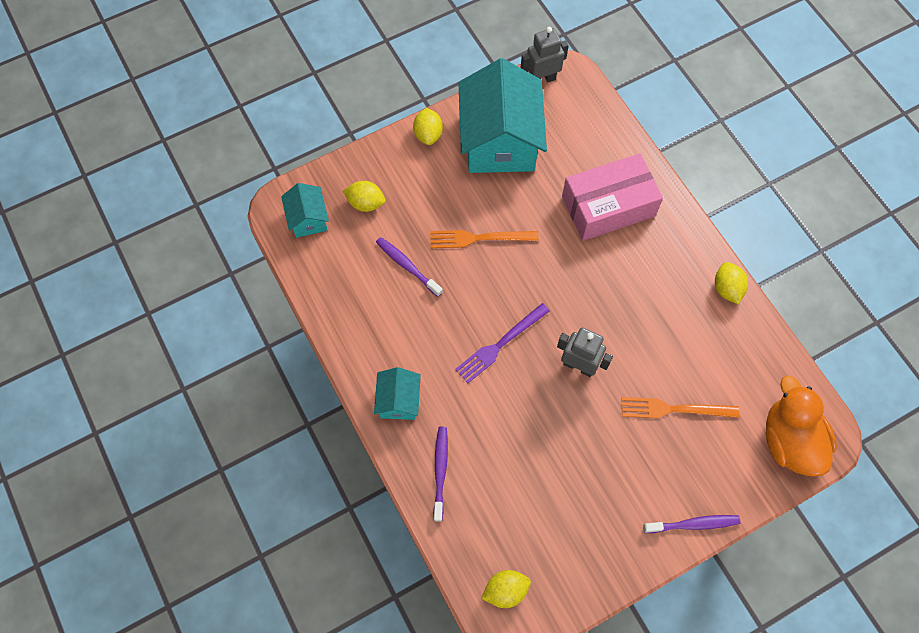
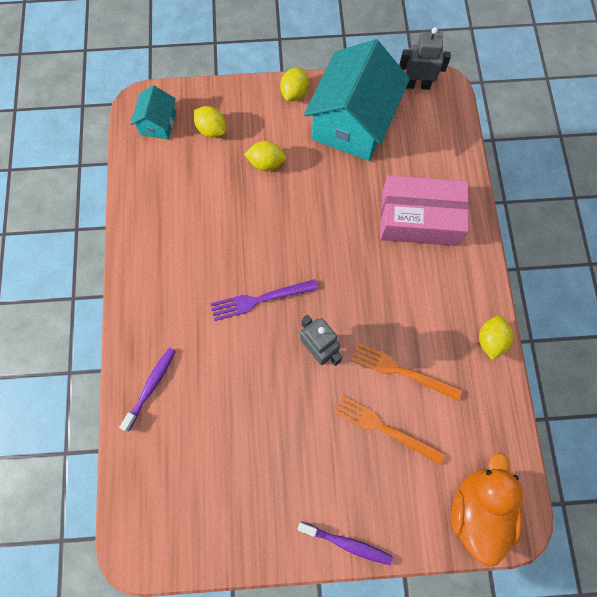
camera: 25 degrees right, 5 degrees up
(398, 400) = (149, 309): turquoise house -> none
(407, 266) = (218, 197): purple toothbrush -> none
(479, 238) = (291, 199): orange fork -> orange fork (402, 371)
(505, 590) = (150, 519): yellow lemon -> yellow lemon (266, 163)

